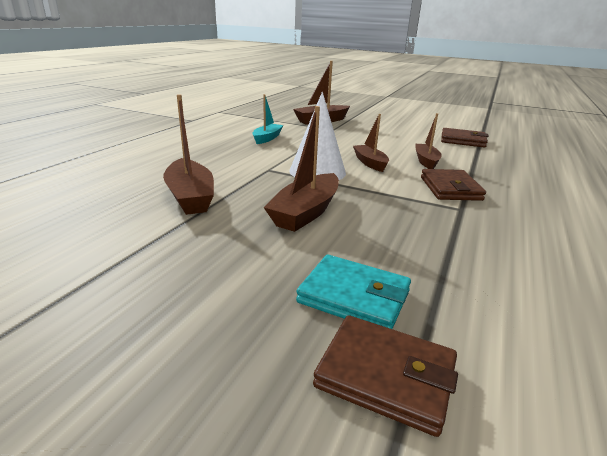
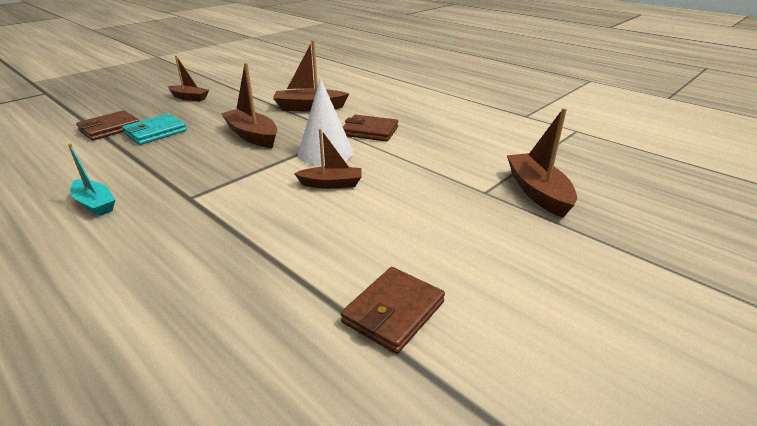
camera: 110 degrees right, 5 degrees up
(267, 138) = (443, 144): turquoise boat -> turquoise boat (95, 204)
(426, 161) = (314, 224): brown boat -> brown boat (189, 98)
(450, 188) = (229, 209): brown wallet -> brown wallet (370, 131)

